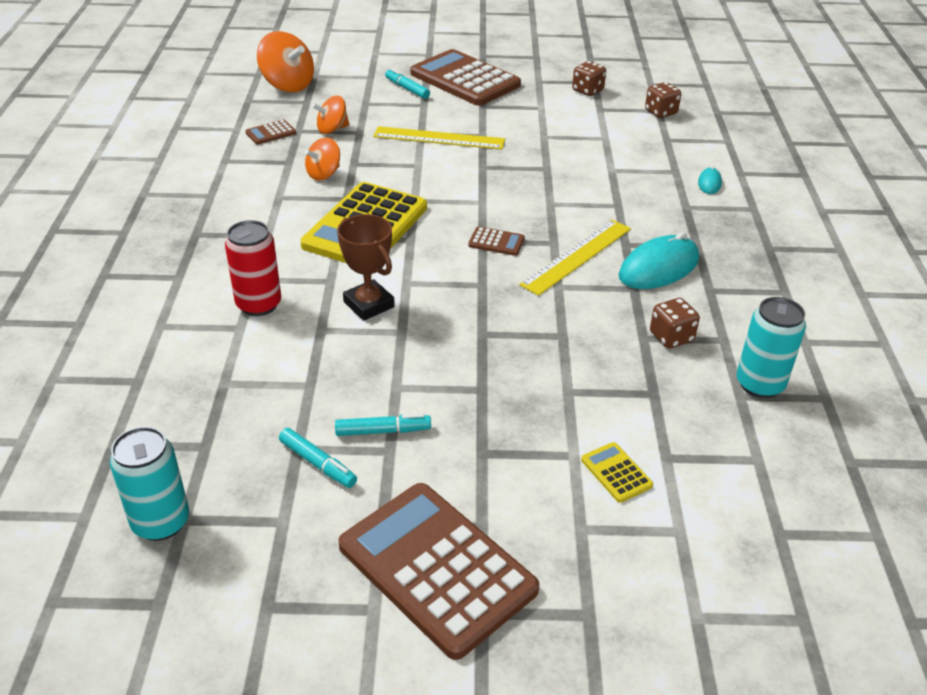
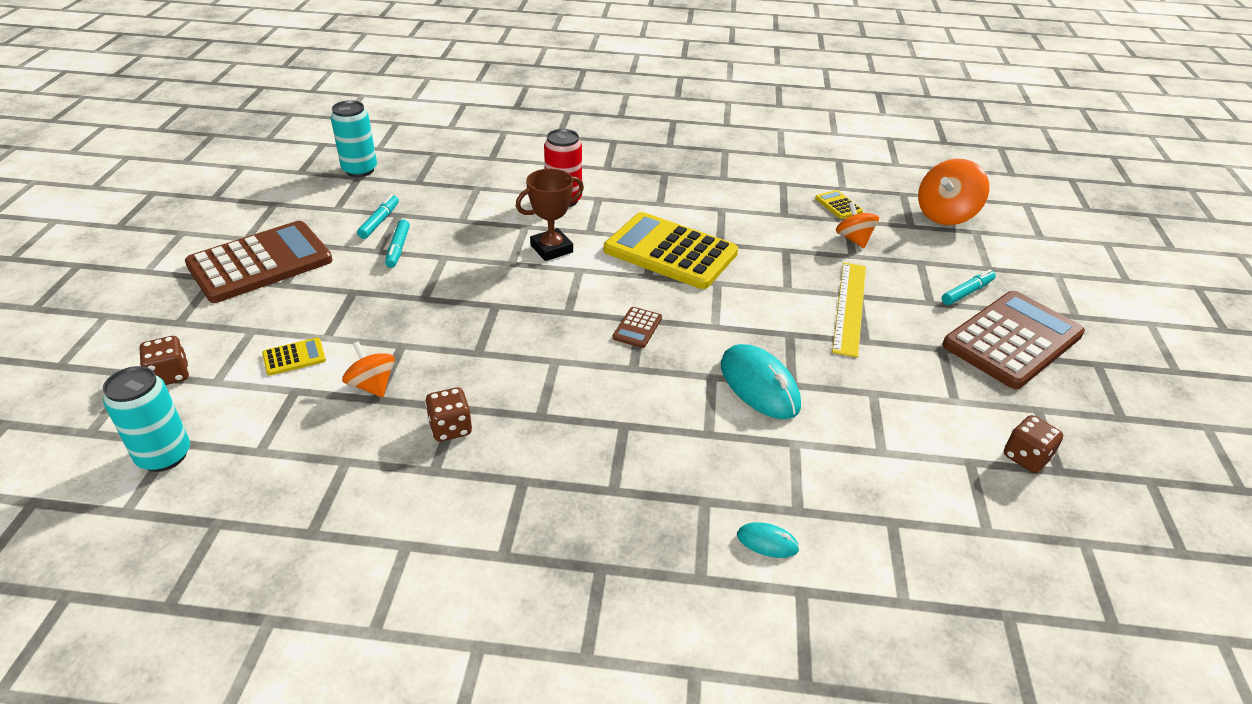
camera: 95 degrees right, 0 degrees up
(271, 133) = (838, 205): brown calculator -> yellow calculator
(318, 463) = (379, 221): turquoise marker -> turquoise marker turned 150 degrees clockwise
(324, 174) = (763, 232): orange spinning top -> orange spinning top (372, 385)
(577, 256) = (605, 381): yellow ruler -> none
(658, 268) = (573, 444): turquoise mouse -> turquoise mouse (759, 385)
(660, 112) = (980, 533): brown dice -> brown dice (170, 375)
(759, 384) = (354, 481): turquoise can -> turquoise can (164, 456)

